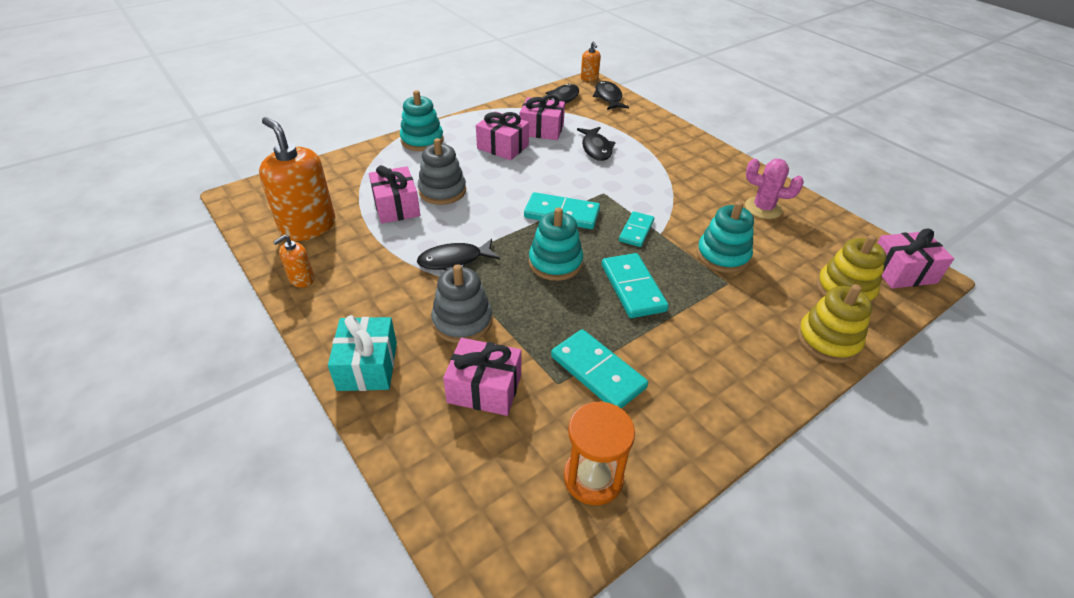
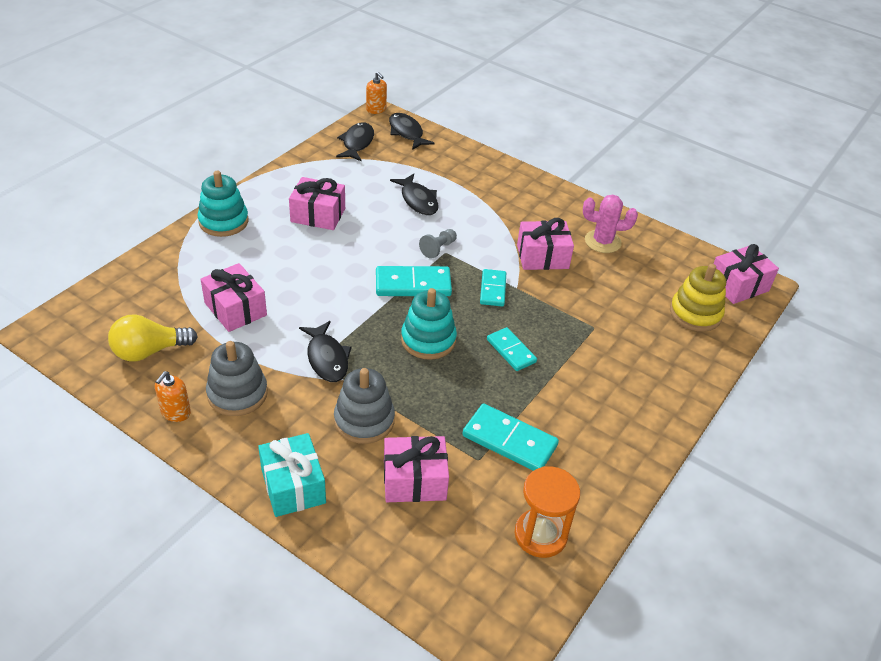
camera: 20 degrees left, 0 degrees up
(308, 226) = (149, 351): orange soap dispenser -> yellow light bulb
(442, 191) = (276, 281): grey stacking toy -> grey stacking toy (237, 394)
(454, 260) = (327, 358): black fish -> black fish turned 75 degrees counterclockwise
(541, 130) = (351, 186): pink gift -> pink gift (542, 257)
(598, 189) = (438, 249): none -> grey pawn
(633, 288) = (511, 351): turquoise domino -> turquoise domino, size x0.65
(722, 255) = (581, 300): turquoise stacking toy -> none
(828, 340) = (693, 366): yellow stacking toy -> none

